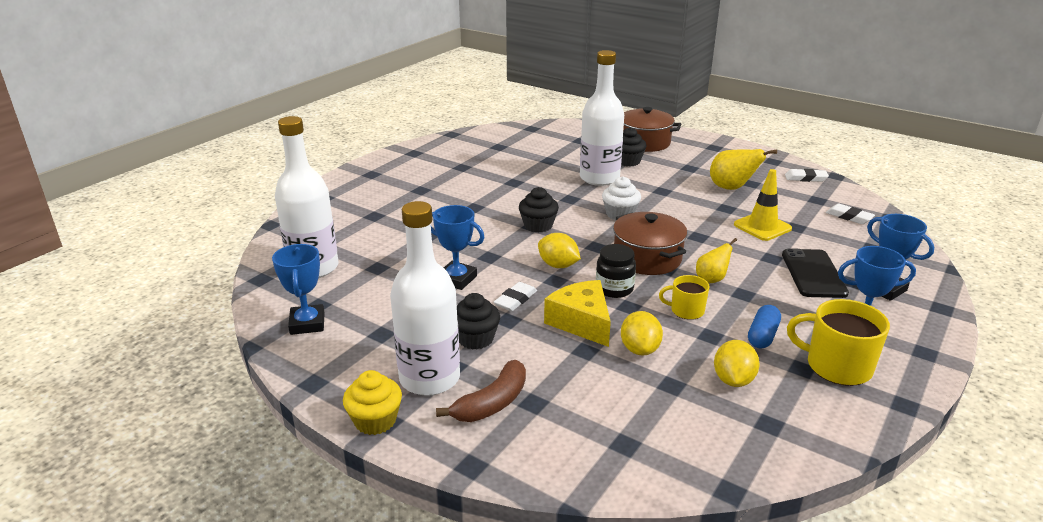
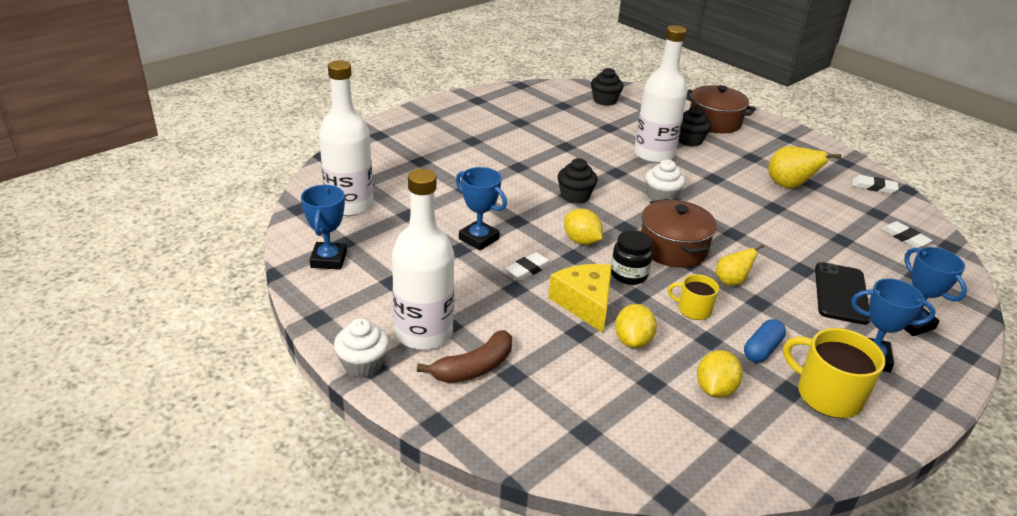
camera: 10 degrees right, 5 degrees up
(375, 420) = (363, 364): yellow cupcake -> white cupcake
(475, 338) = (478, 302): black cupcake -> black cupcake (605, 100)
(762, 227) = (806, 234): yellow traffic cone -> none

